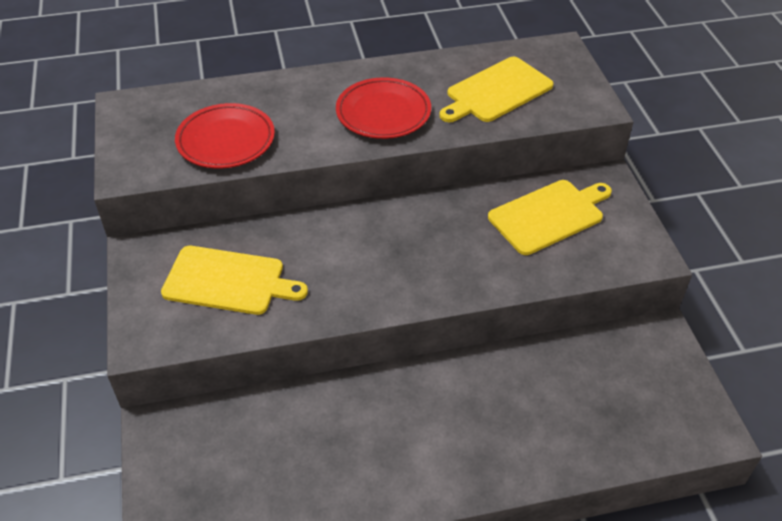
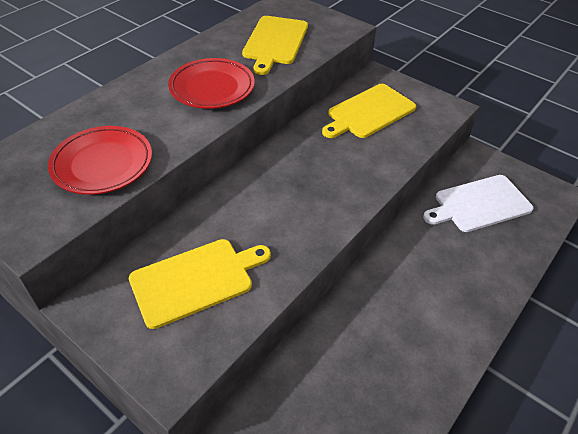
camera: 40 degrees left, 0 degrees up
(549, 215) = (369, 112): yellow cutting board -> yellow cutting board turned 150 degrees counterclockwise
(599, 383) = (479, 204): none -> white cutting board

